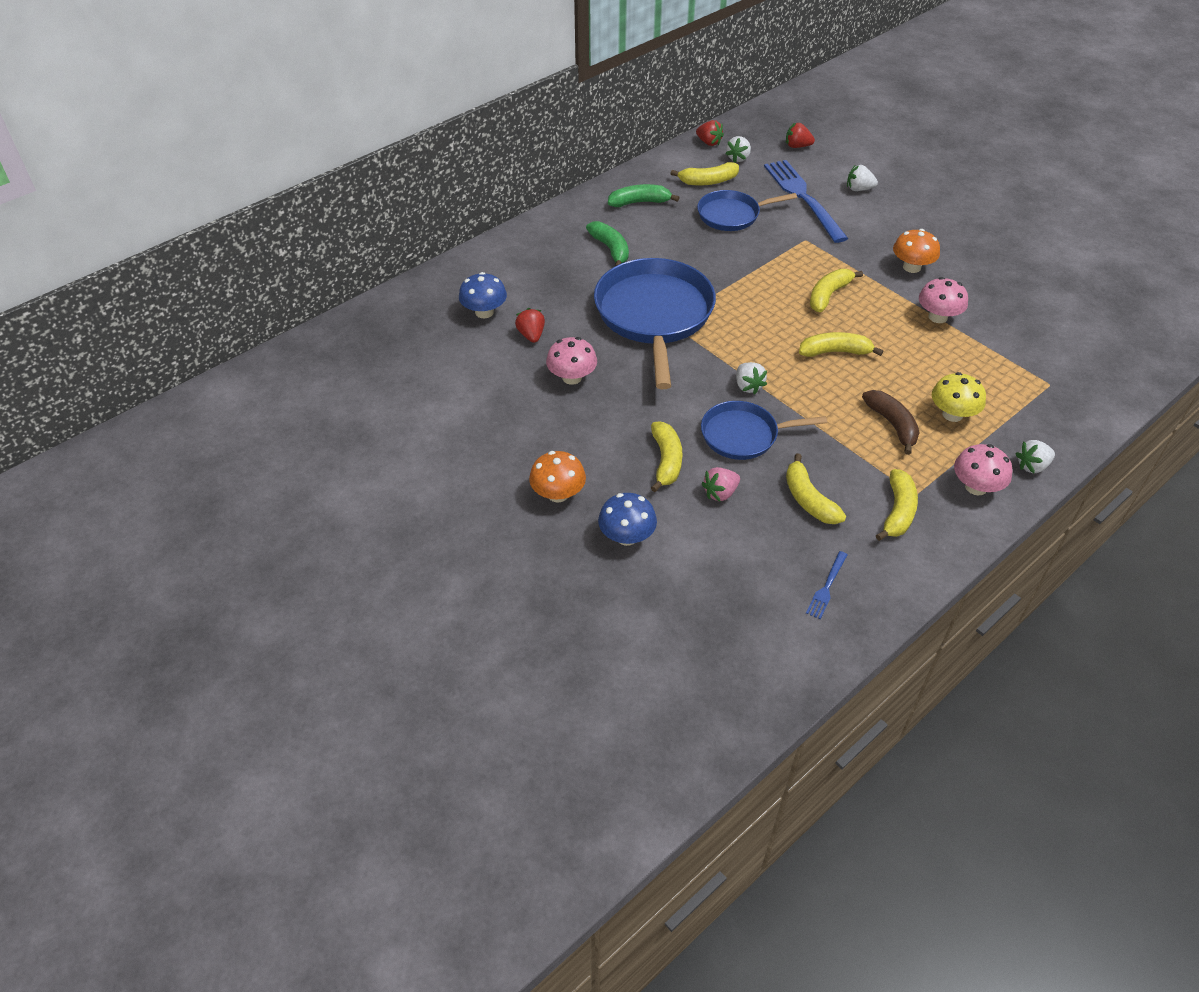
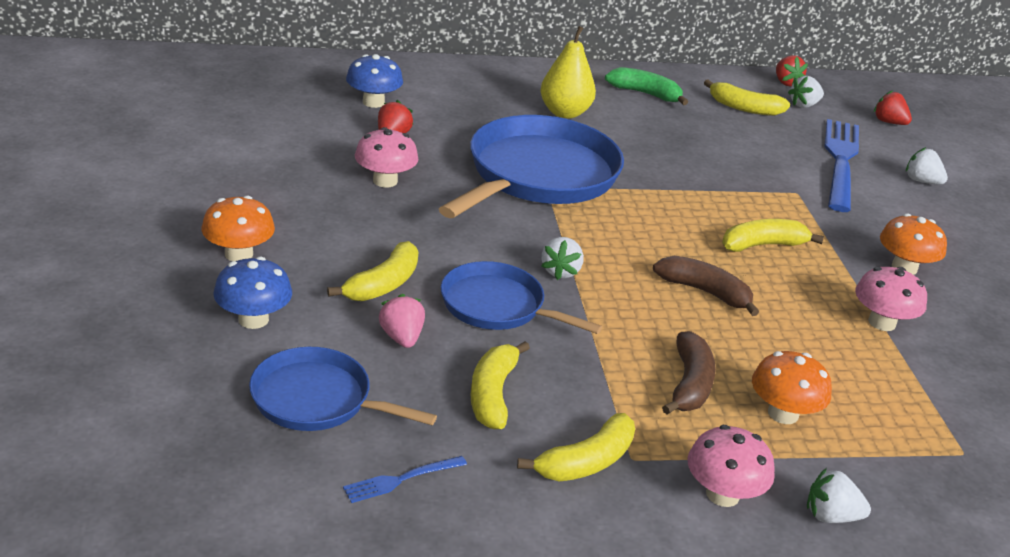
camera: 30 degrees right, 15 degrees down
(611, 249) = (564, 113): green banana -> yellow pear
(720, 493) = (402, 338): pink strawberry -> pink strawberry turned 75 degrees clockwise
(731, 215) = (735, 141): blue pan -> blue pan (317, 399)
(835, 352) = (705, 292): yellow banana -> brown banana
(952, 414) = (783, 413): yellow mushroom -> orange mushroom

